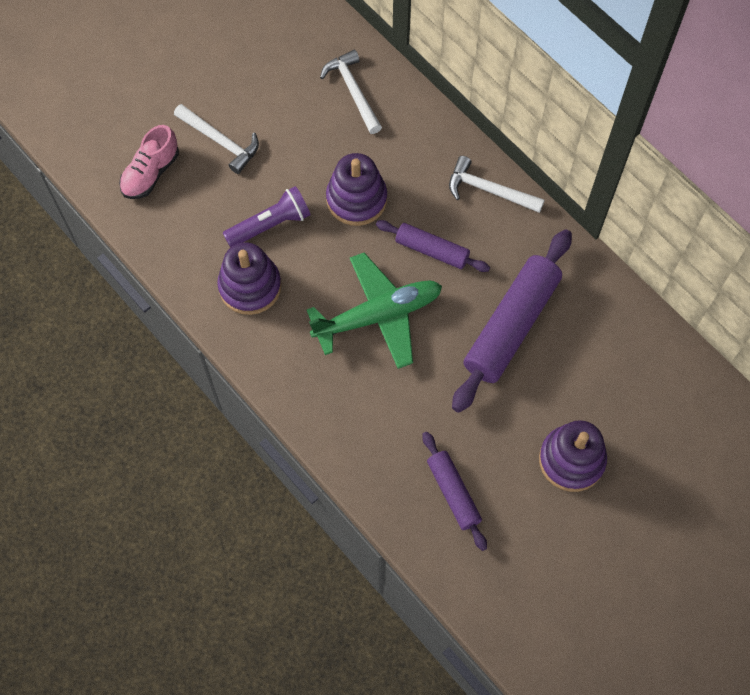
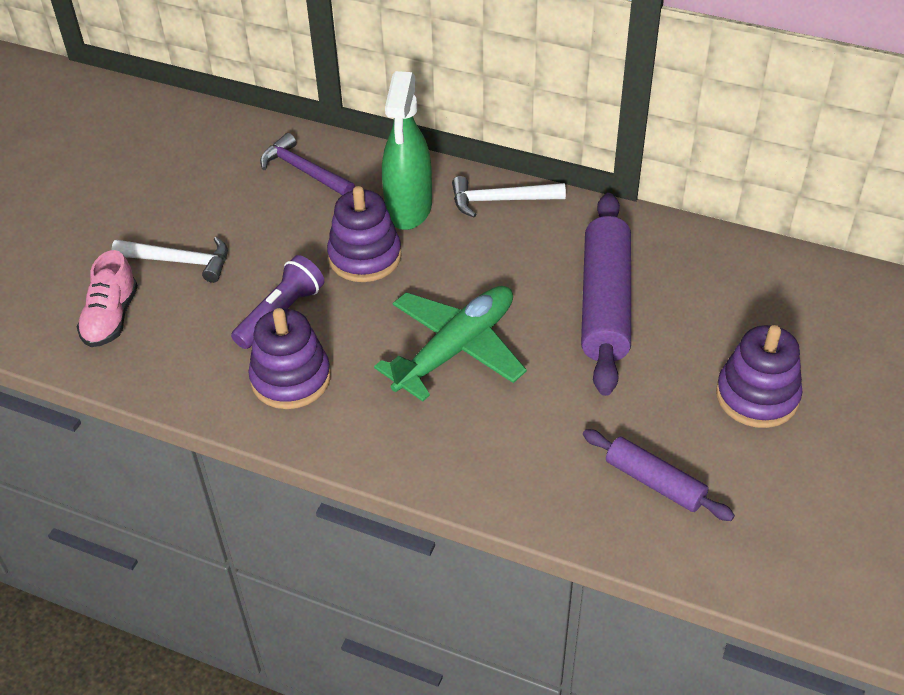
camera: 25 degrees left, 20 degrees down
(353, 91) = (304, 171): white hammer -> purple hammer
(413, 167) = (409, 209): none -> green spray bottle
(432, 250) = (475, 270): purple rolling pin -> none

